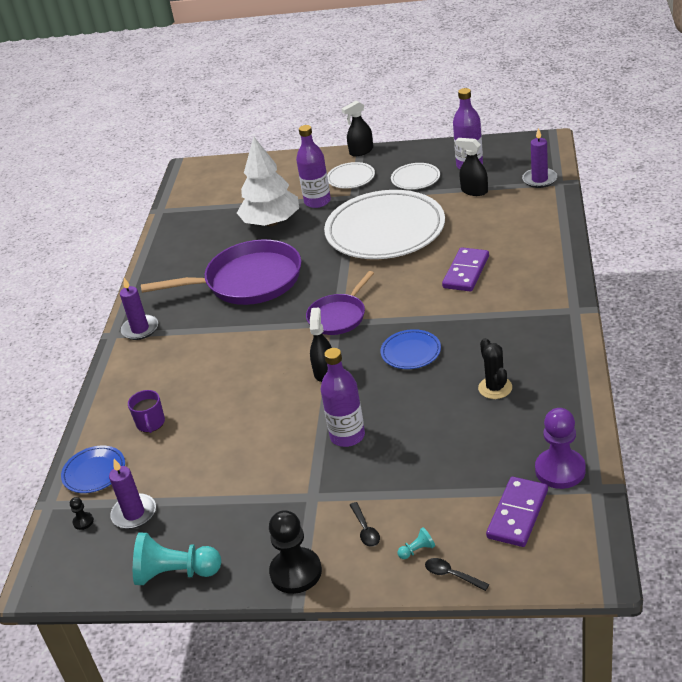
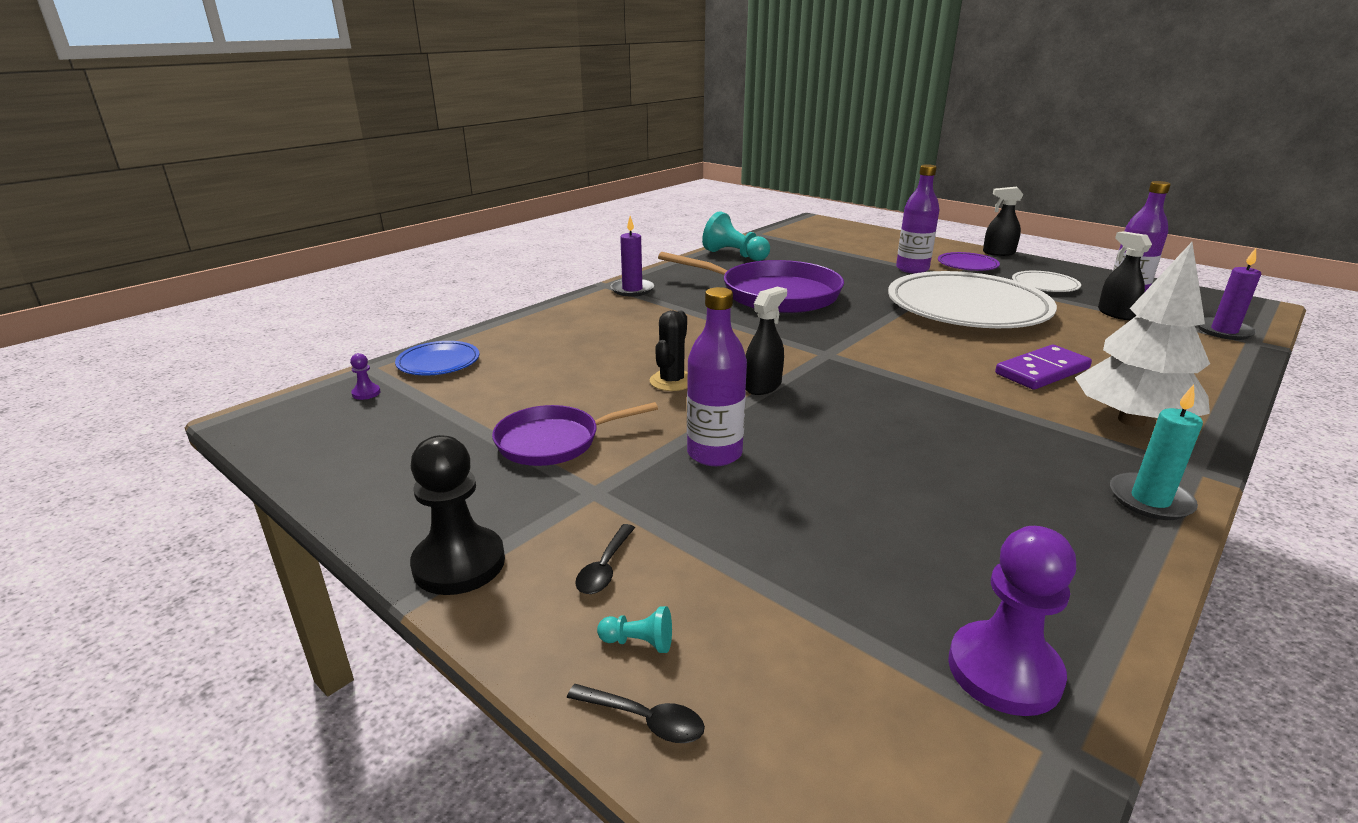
camera: 30 degrees right, 10 degrees down
(83, 521) = (366, 393): black pawn -> purple pawn
(134, 513) = (412, 409): purple candle -> none
(150, 423) = (539, 351): purple mug -> none
(176, 573) = (354, 483): turquoise pawn -> turquoise pawn (735, 255)
(271, 222) = (847, 267): white tree -> white tree (1131, 420)
(338, 316) = (835, 350): purple pan -> purple pan (553, 442)
(351, 178) = (967, 265): white plate -> purple plate
(411, 352) = (890, 412): blue plate -> none
(451, 575) = (645, 720): black spoon -> black spoon turned 135 degrees clockwise
(495, 388) = (978, 499): black cactus -> black cactus (672, 381)
(517, 514) = (858, 695): purple domino -> none
(566, 344) = (1150, 500): none -> turquoise candle

